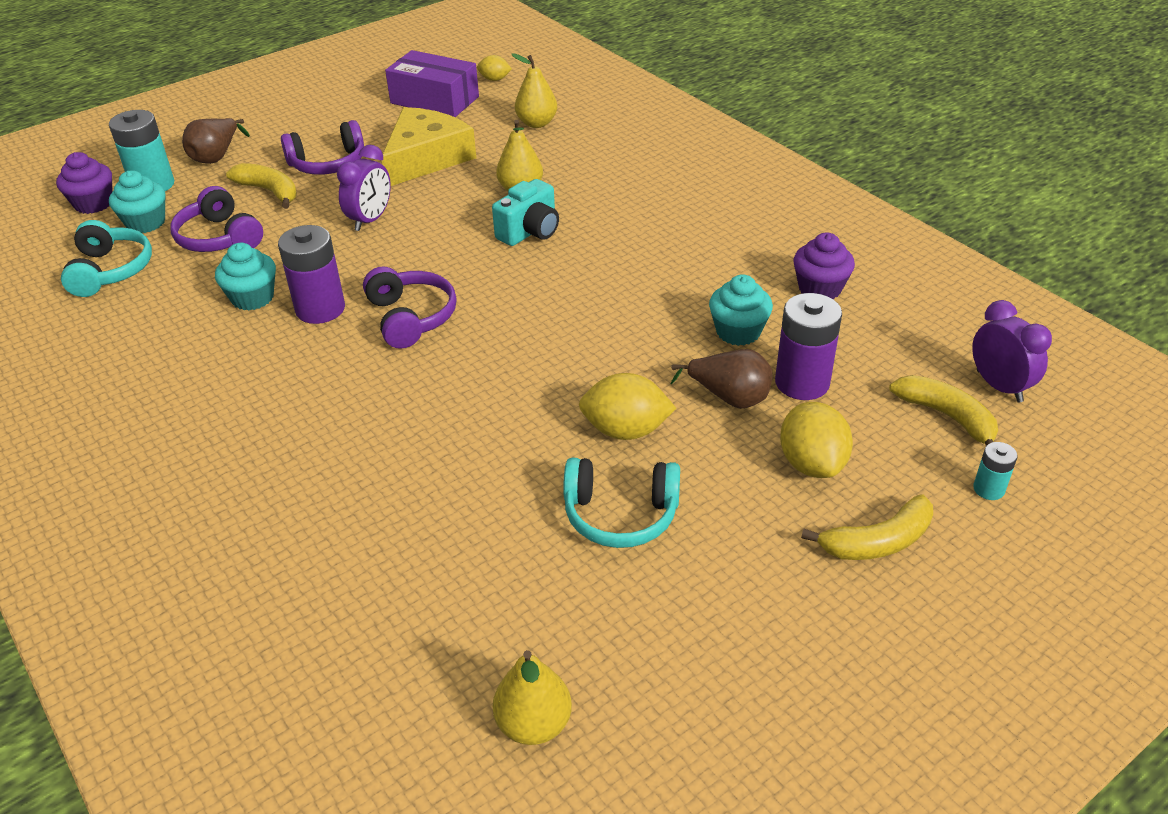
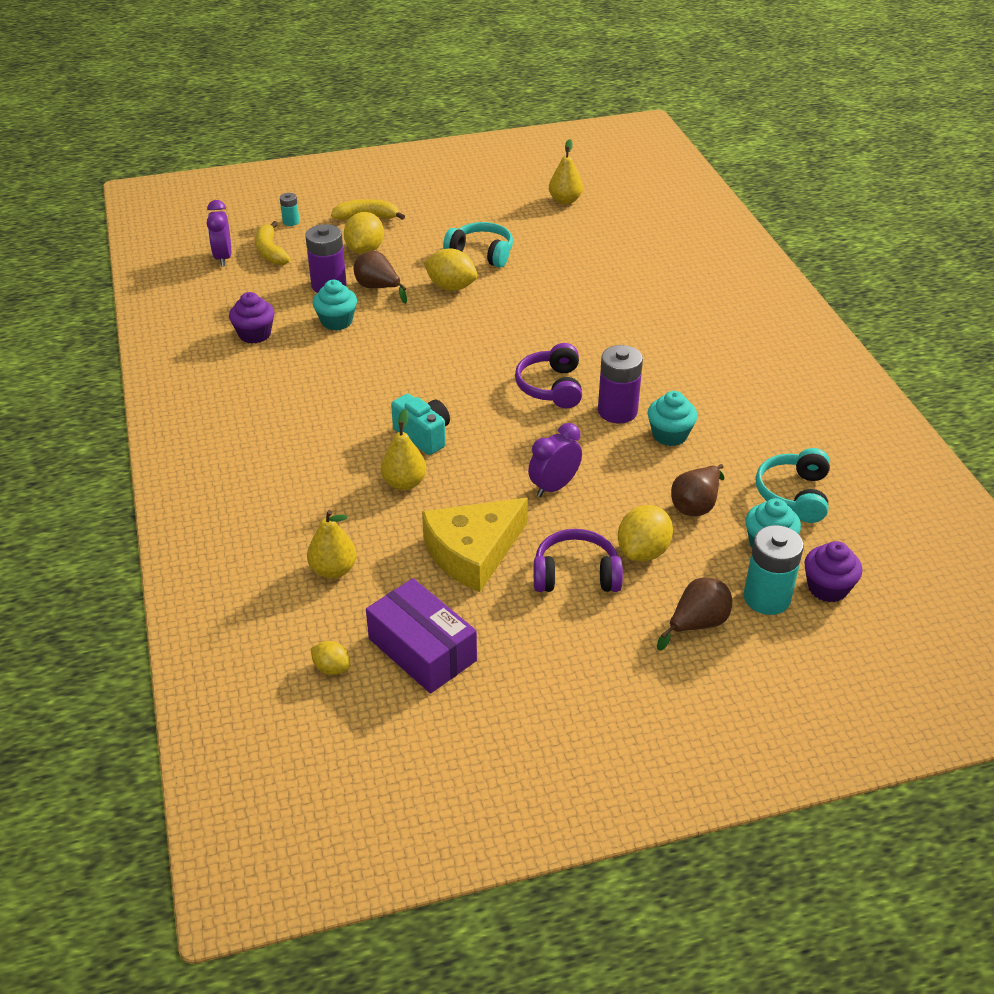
camera: 160 degrees left, 0 degrees up
(219, 238) = (696, 505): purple headphones -> brown pear
(269, 191) = (643, 551): yellow banana -> yellow lemon
(530, 232) = (423, 436): turquoise camera -> turquoise camera turned 75 degrees clockwise

